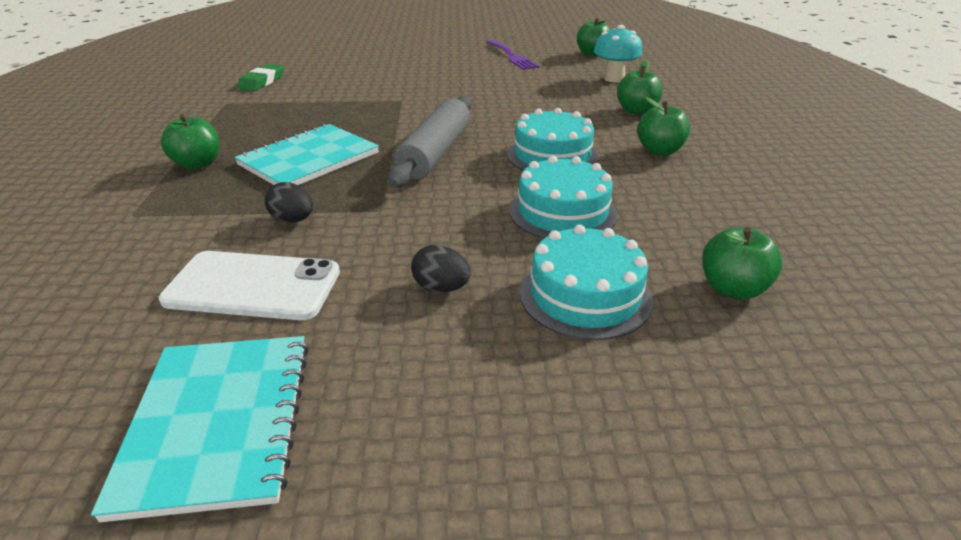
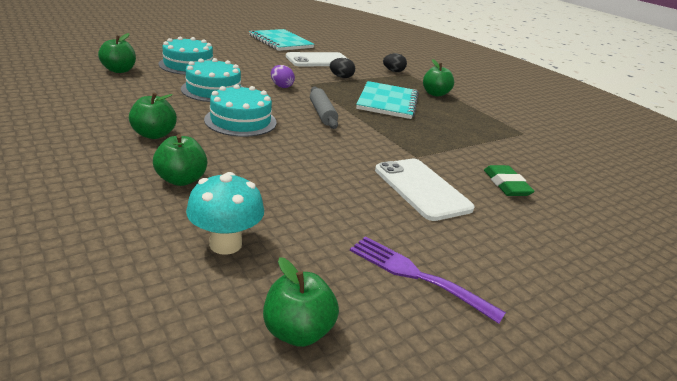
camera: 145 degrees right, 5 degrees down
(262, 82) = (557, 158): green eraser -> green eraser (506, 185)
(435, 152) = (322, 114): grey rolling pin -> grey rolling pin, size x0.65
(439, 208) = (281, 86): none -> purple egg
(441, 82) = (421, 189): none -> white phone
(441, 288) = (249, 64): black egg -> black egg (393, 71)

